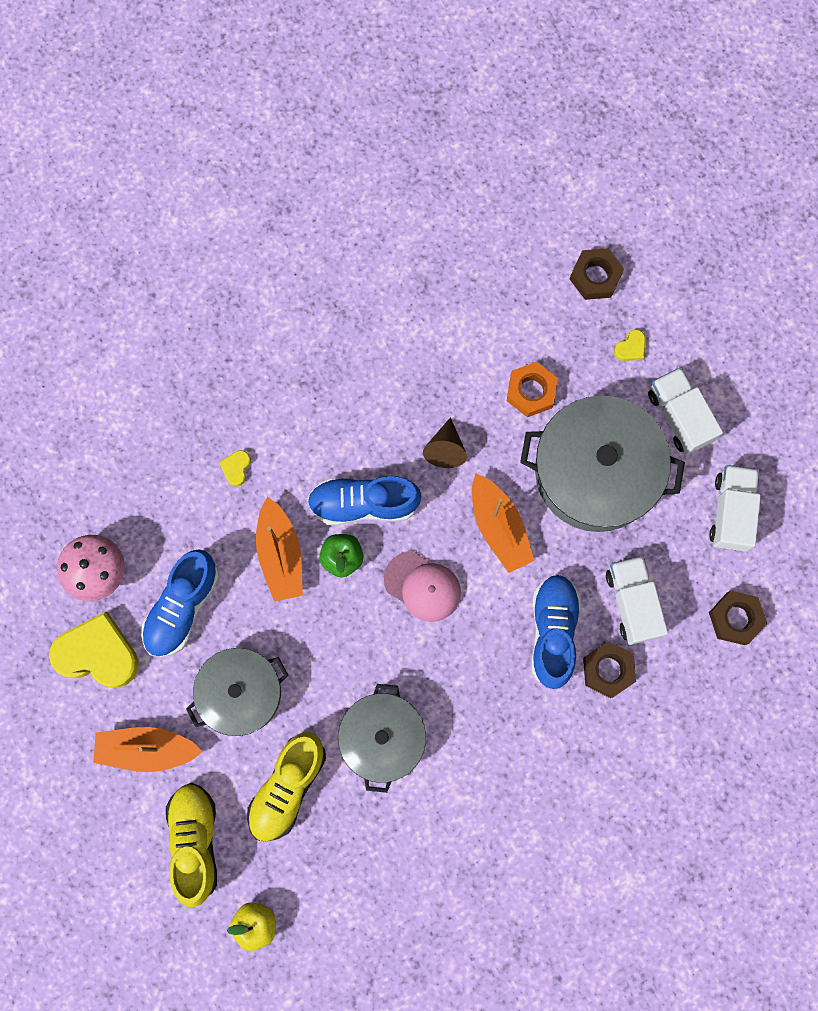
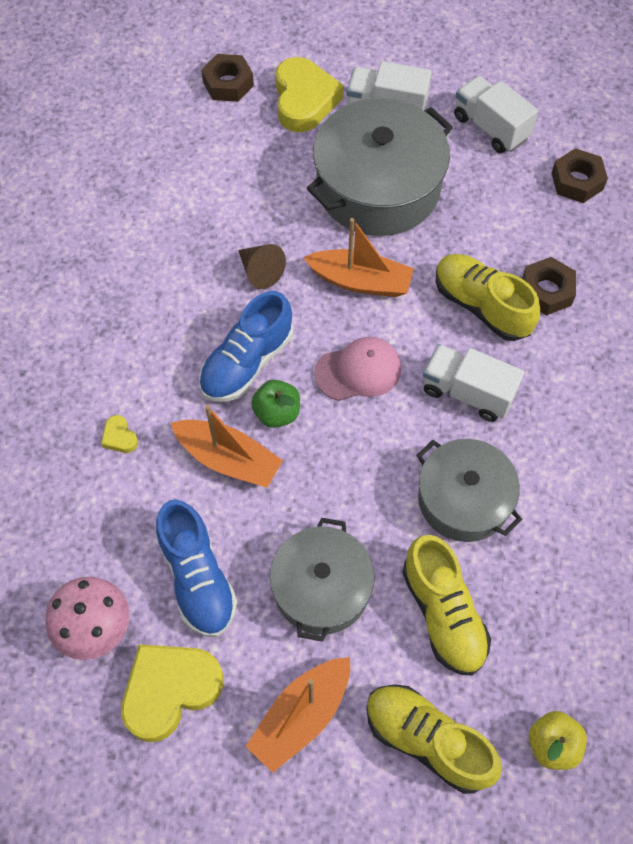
camera: 50 degrees left, 15 degrees down
(531, 391) = (273, 183): orange nut -> none
(553, 632) = (481, 306): blue shoe -> yellow shoe
(630, 348) = (304, 100): yellow heart -> yellow heart, size x2.34
(632, 603) = (505, 236): white truck -> white truck (467, 392)

